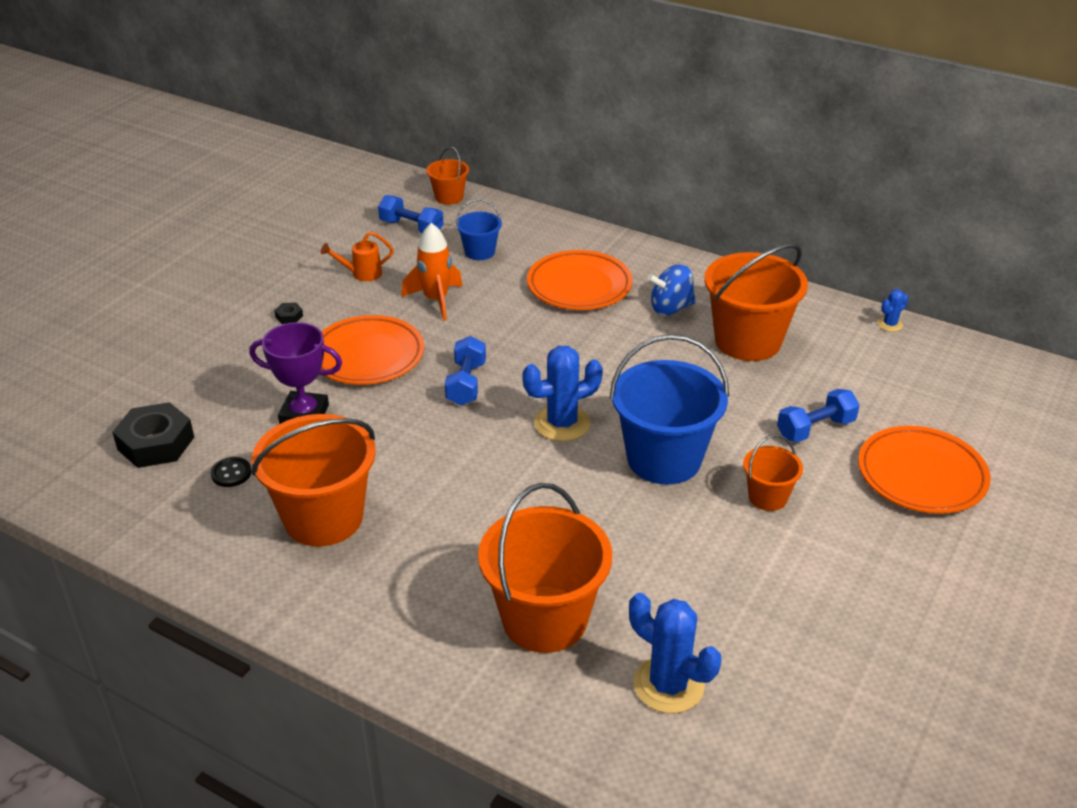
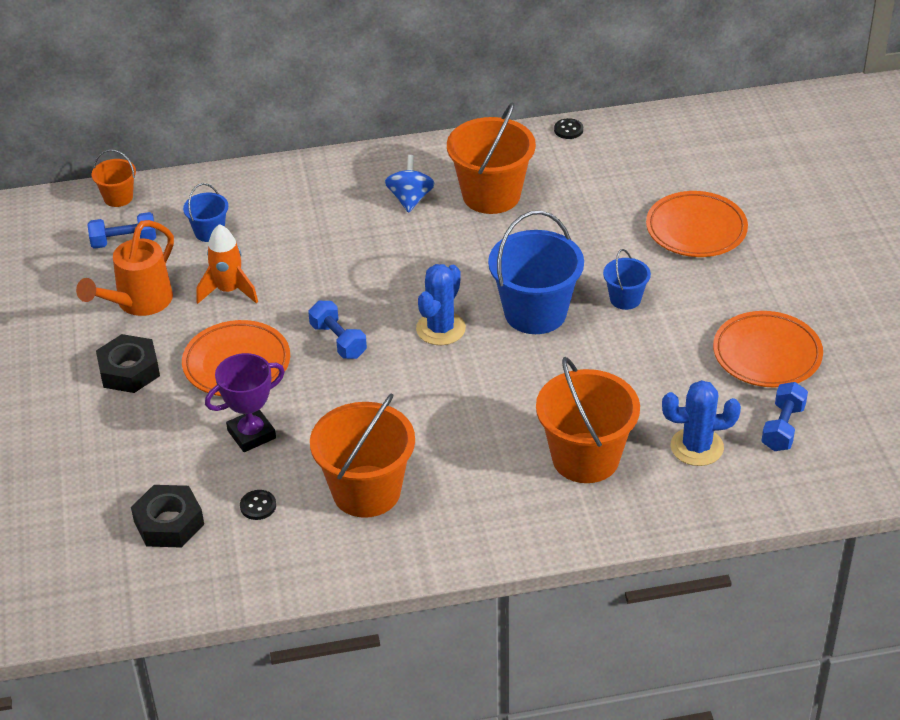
camera: 40 degrees left, 5 degrees up
(289, 316) = (129, 370): black nut -> black nut, size x2.39
(362, 274) = (138, 303): orange watering can -> orange watering can, size x1.88
(579, 286) = (323, 218): orange plate -> orange plate (767, 354)
(671, 308) = (410, 199): blue spinning top -> blue spinning top turned 150 degrees clockwise
(767, 497) = (625, 299): orange bucket -> blue bucket
(815, 429) = (603, 235): blue dumbbell -> blue dumbbell (783, 428)
(890, 324) = (568, 130): blue cactus -> black button

